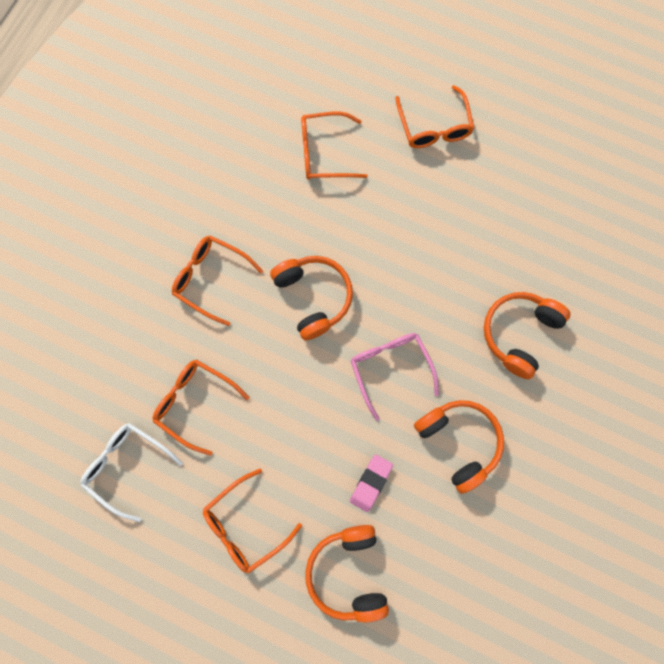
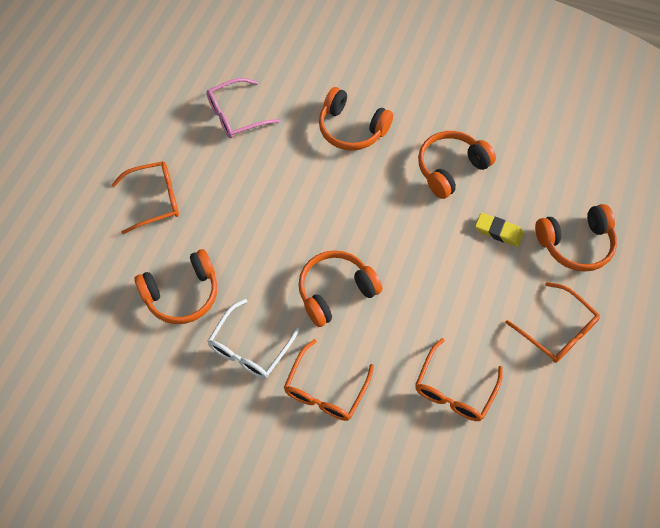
camera: 95 degrees left, 15 degrees down
(128, 466) = (528, 447): white glasses -> white glasses (250, 348)
(325, 153) = (182, 294): orange glasses -> orange headphones
(371, 483) = (498, 231): pink eraser -> yellow eraser
(390, 368) = (395, 222): pink glasses -> pink glasses (236, 115)

